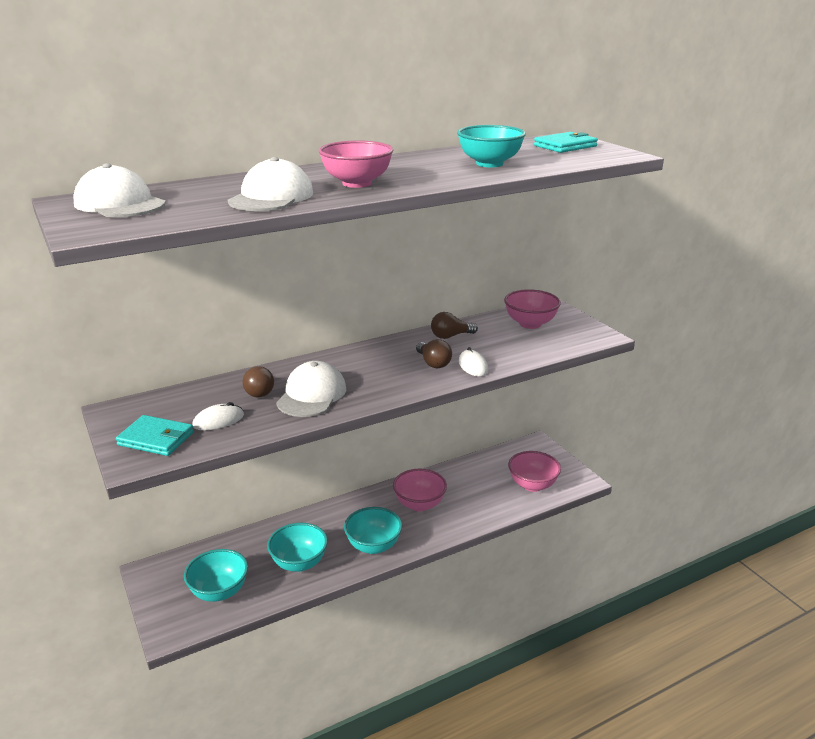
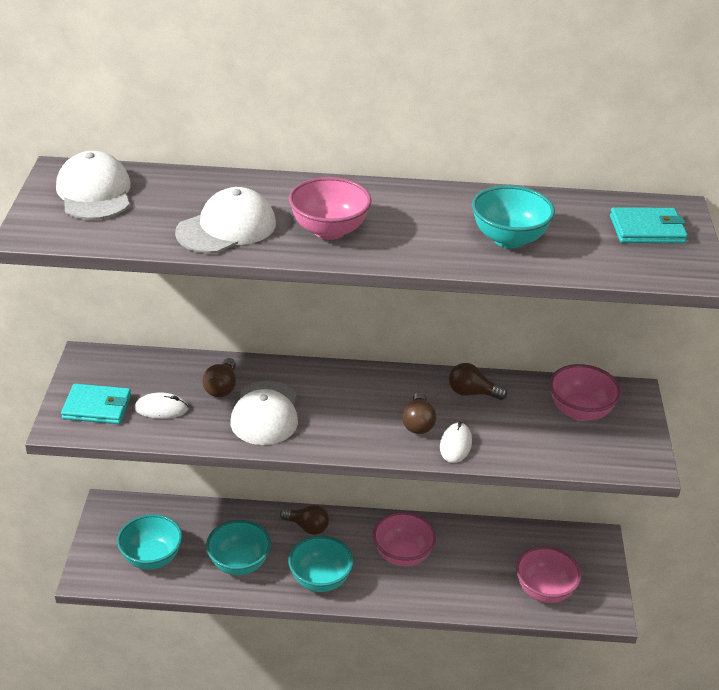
camera: 30 degrees right, 10 degrees up
(156, 439) = (97, 407): turquoise wallet -> turquoise wallet turned 45 degrees counterclockwise
(311, 395) = (265, 413): white cap -> white cap turned 135 degrees clockwise
(332, 516) = (307, 527): none -> brown light bulb

